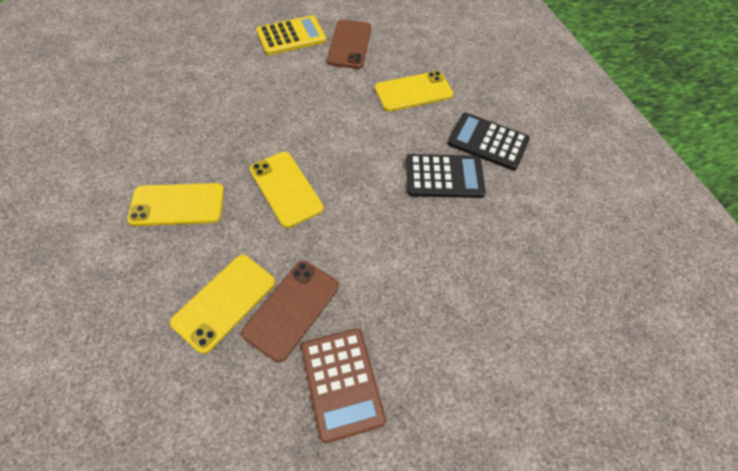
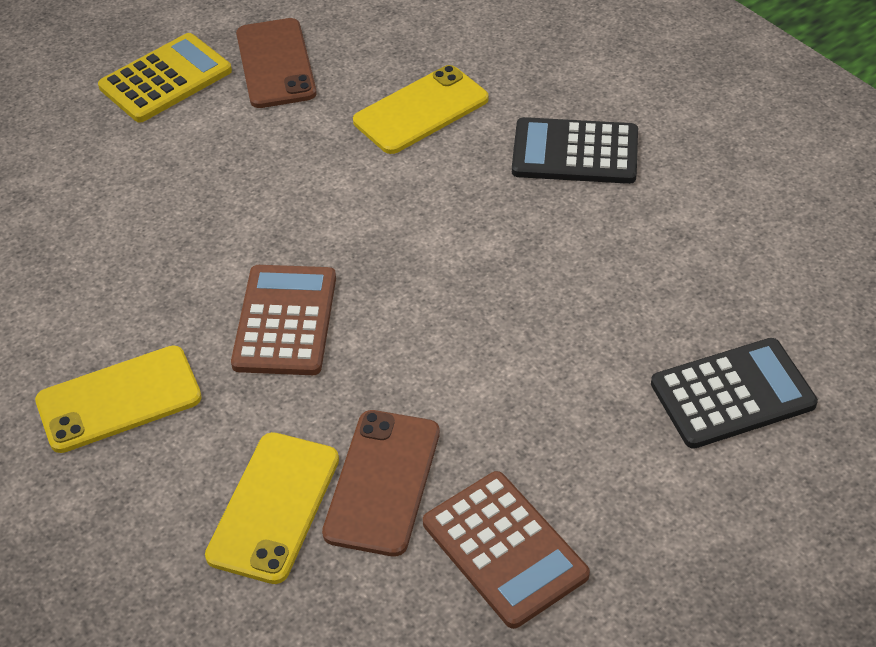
camera: 15 degrees left, 10 degrees down
(286, 189) = (285, 321): yellow phone -> brown calculator
(444, 177) = (529, 225): black calculator -> black calculator (732, 394)

